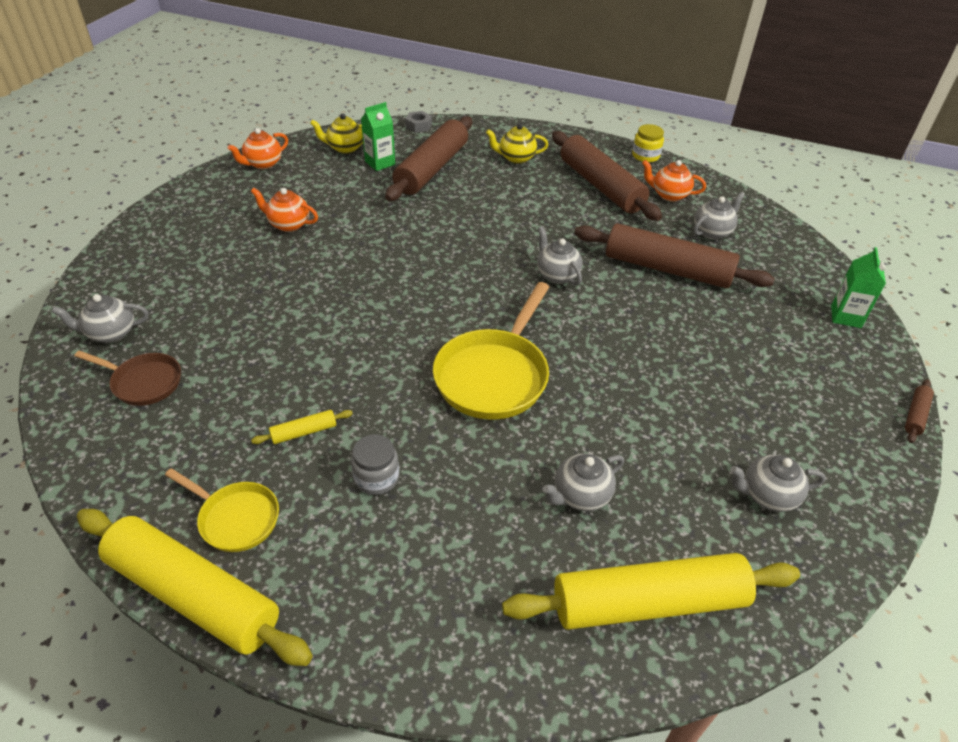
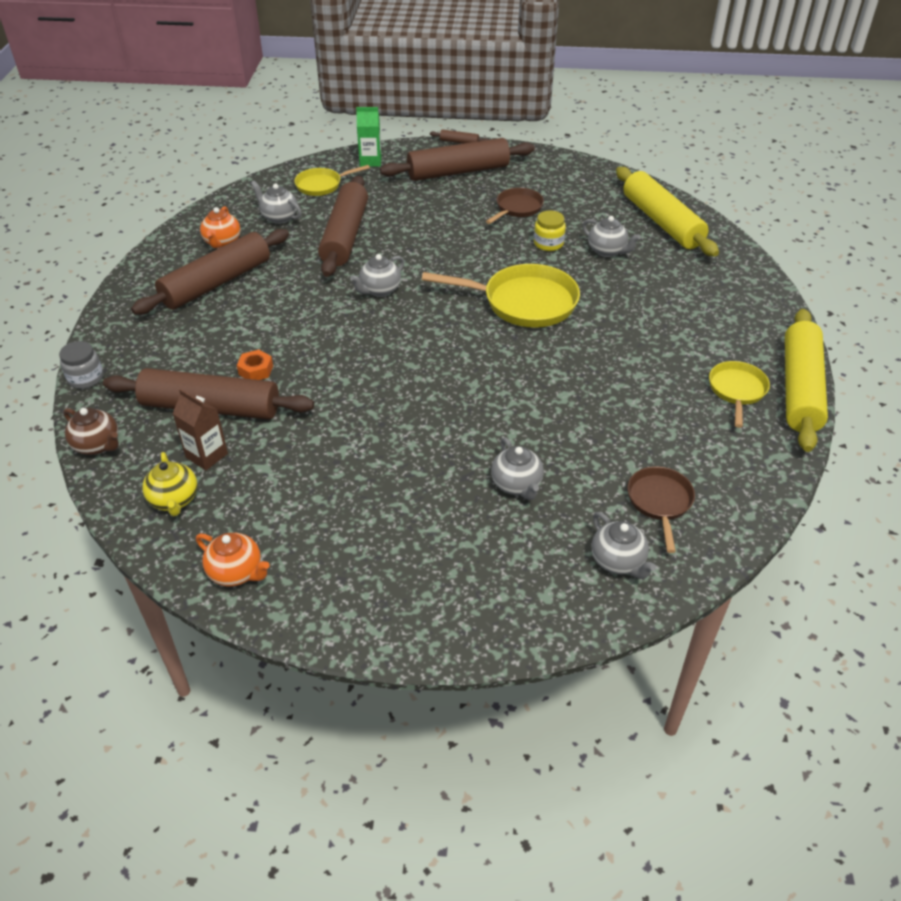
camera: 105 degrees left, 0 degrees up
(288, 224) = (370, 493): orange teapot -> none
(304, 432) = (643, 383): yellow rolling pin -> none
(376, 478) = (656, 336): grey jar -> grey jar (86, 378)
(380, 163) = (207, 455): green carton -> brown carton
(418, 126) = (98, 445): grey nut -> brown teapot
(466, 192) = (256, 370): none -> orange nut
(516, 158) = (170, 347): yellow teapot -> none
(645, 156) = (146, 261): yellow jar -> yellow jar (548, 243)
(711, 429) = (517, 208): none -> brown pan
(767, 495) = (559, 188): grey teapot -> grey teapot (517, 485)
(782, 269) = (322, 185): none -> yellow pan
(819, 393) = (458, 172): none -> brown rolling pin

